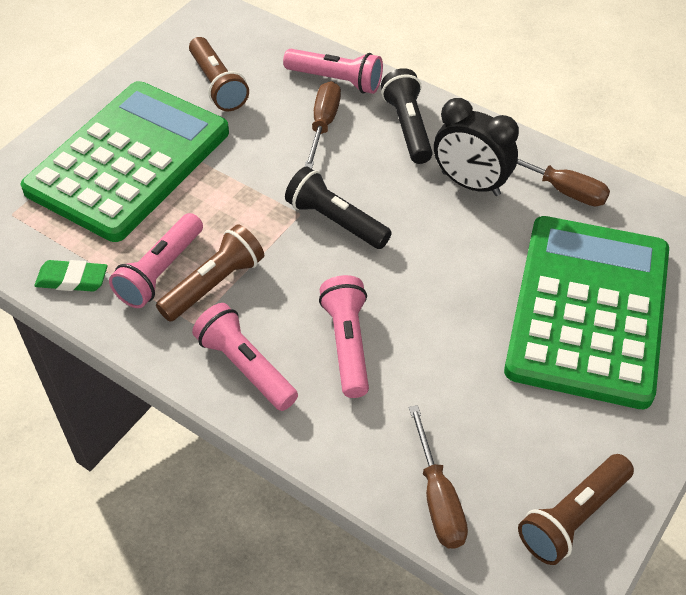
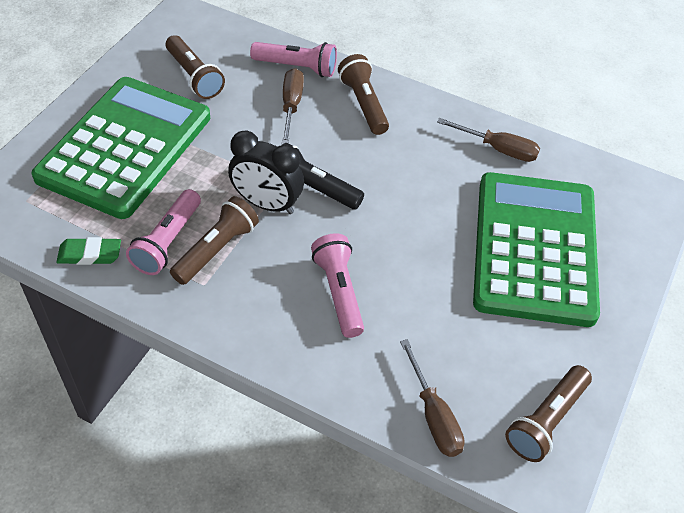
camera: 10 degrees left, 0 degrees up
(245, 367) = (254, 318): pink flashlight -> none
(408, 127) = (363, 104): black flashlight -> brown flashlight
(470, 184) = (423, 149): black clock -> black clock (267, 204)

